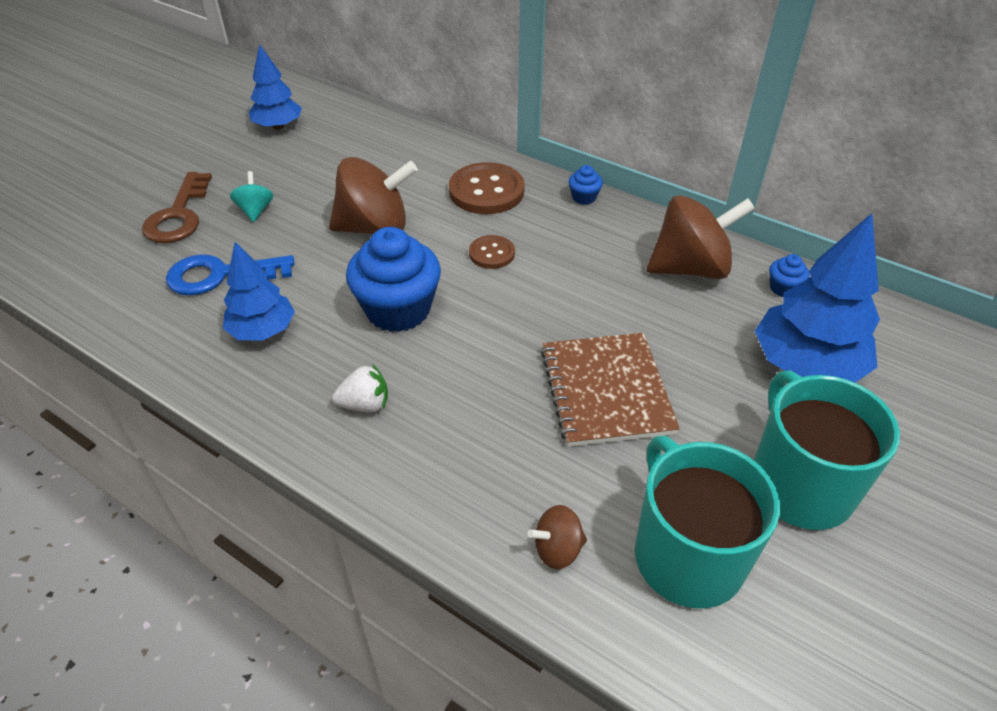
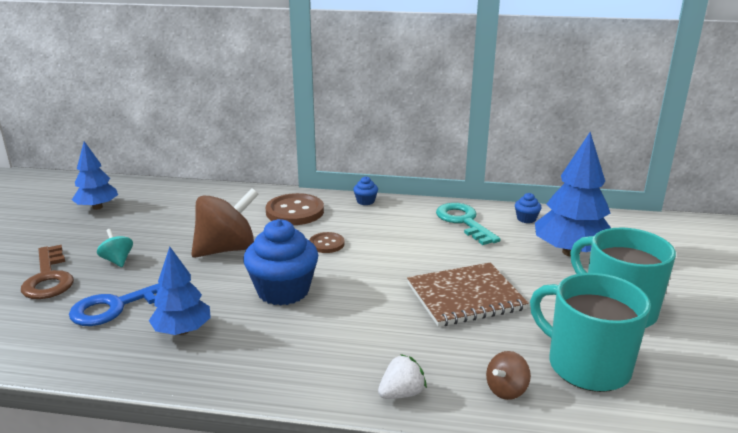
camera: 25 degrees left, 20 degrees down
(365, 404) = (303, 351): white strawberry -> white strawberry (401, 393)
(606, 391) = (465, 296): brown notebook -> brown notebook turned 75 degrees counterclockwise
(690, 268) = (464, 222): brown spinning top -> turquoise key

